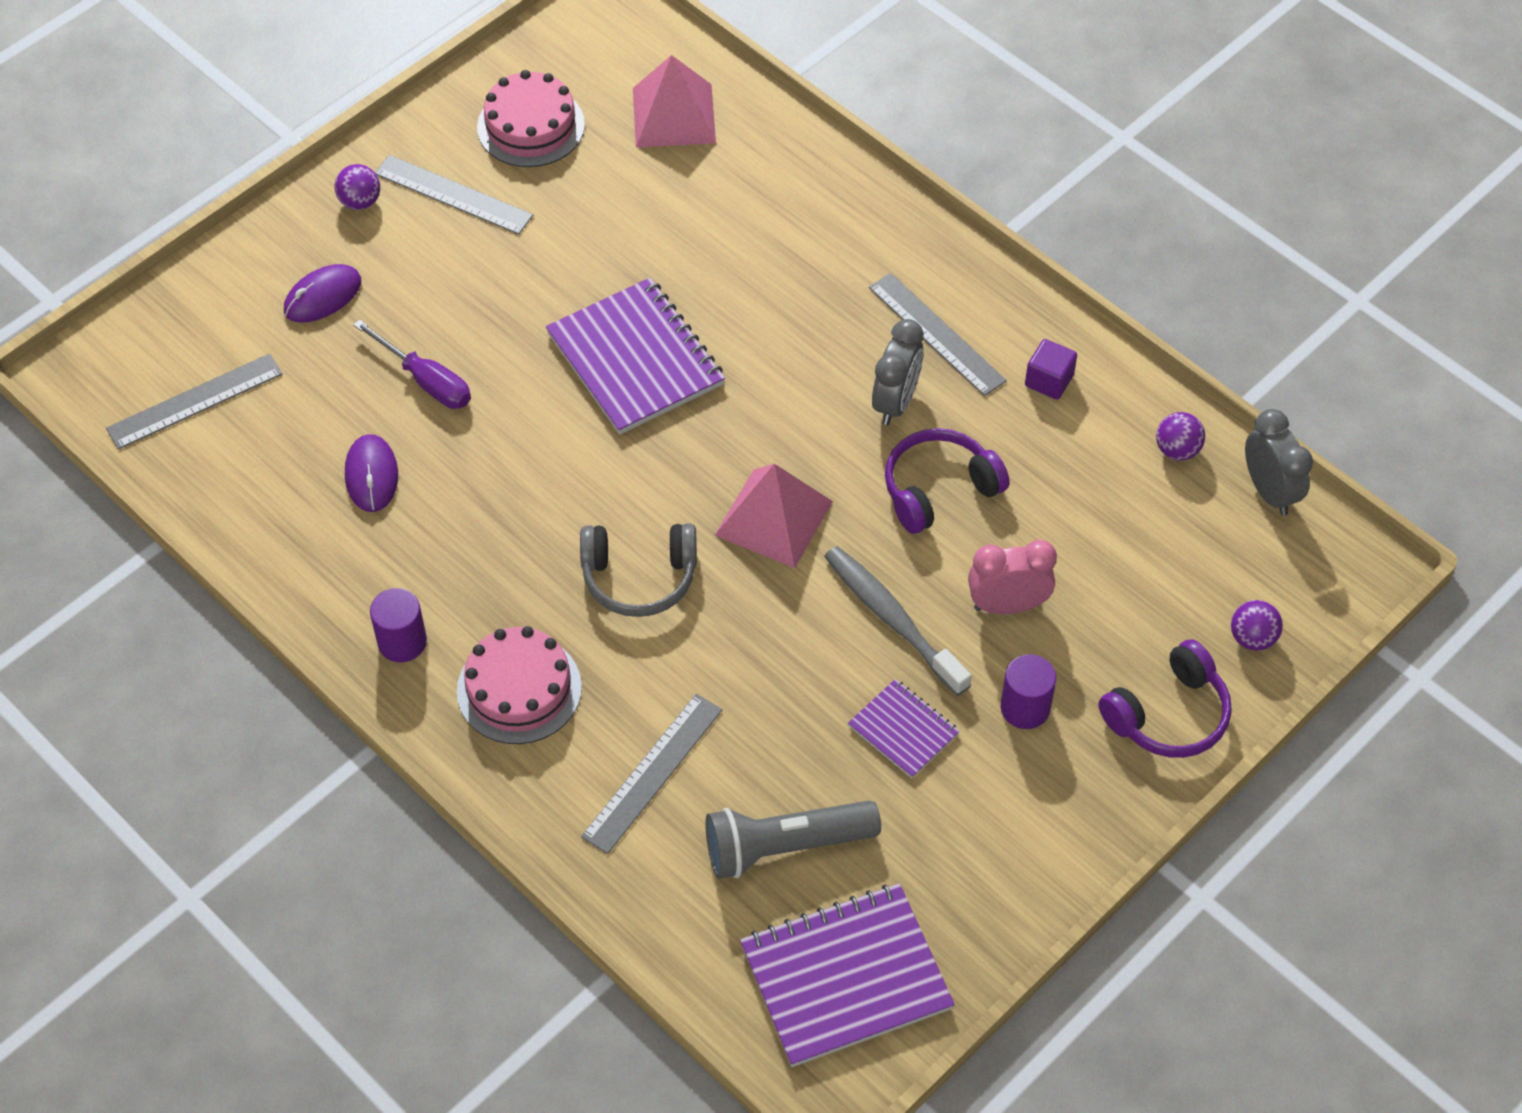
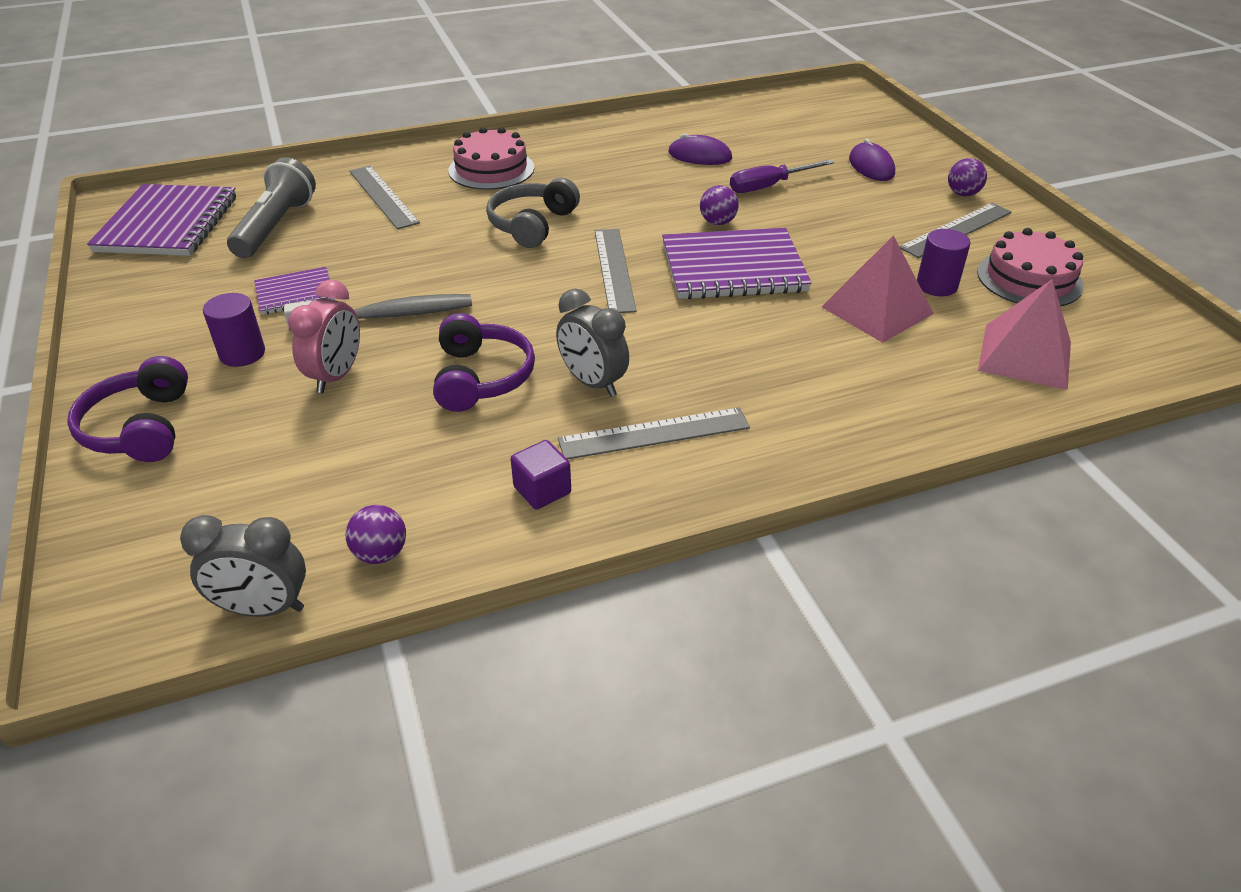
camera: 115 degrees right, 15 degrees down
(195, 401) = (801, 117): grey ruler -> grey ruler (614, 269)
(402, 642) = (563, 143): purple cylinder -> purple cylinder (936, 285)
(773, 518) = (530, 289): pink pyramid -> pink pyramid (877, 310)
(1252, 638) = (136, 514): purple ball -> purple ball (717, 222)

